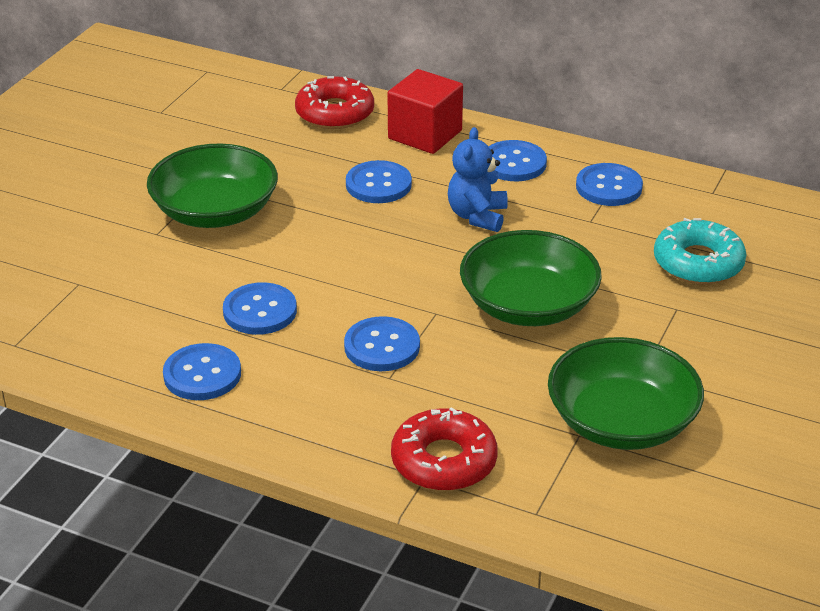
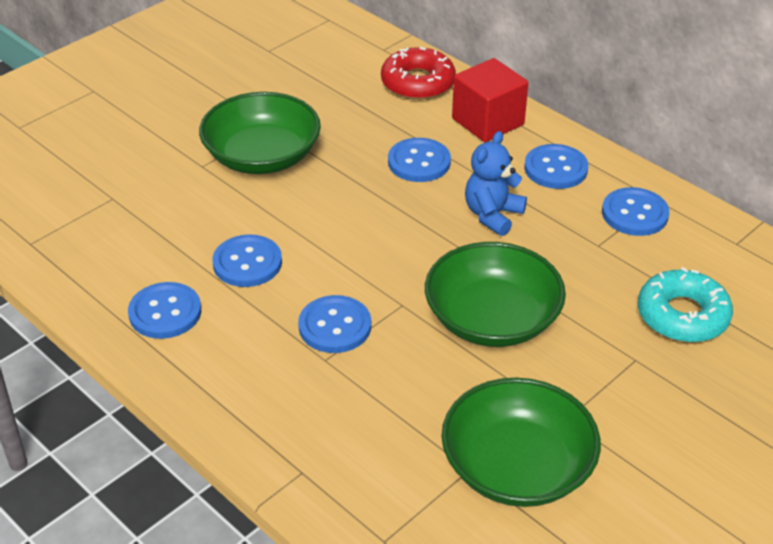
camera: 20 degrees right, 5 degrees up
(444, 461) = (328, 460): red donut -> none

